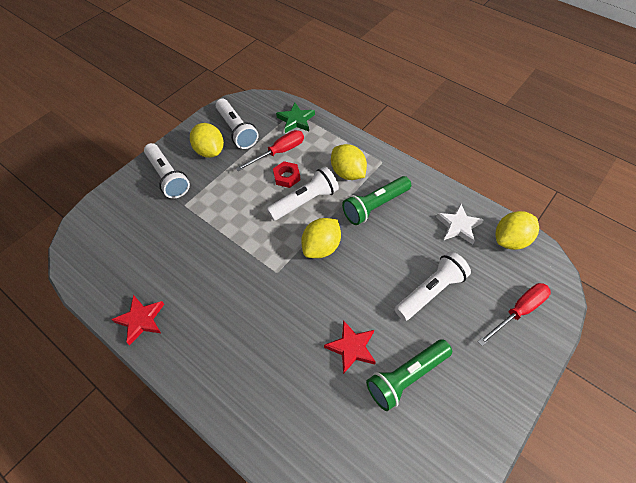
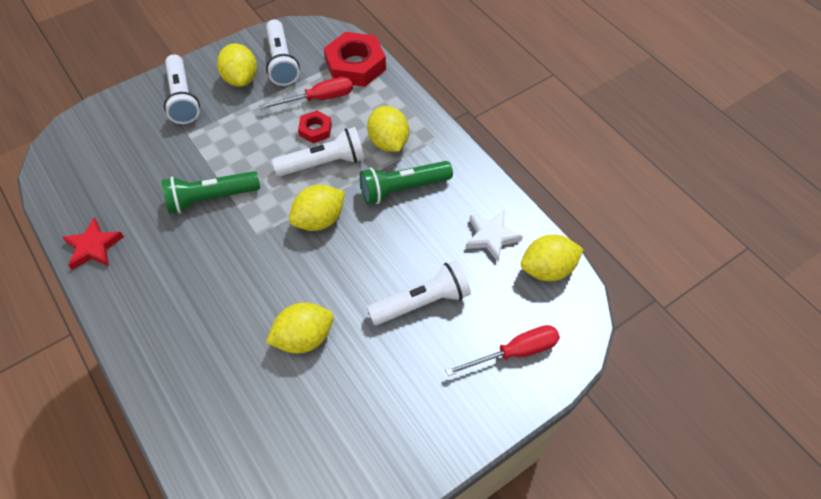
camera: 15 degrees right, 0 degrees up
(296, 120) = (355, 65): green star -> red nut
(351, 348) = (304, 338): red star -> yellow lemon
(406, 377) = (350, 386): green flashlight -> green flashlight (211, 198)

